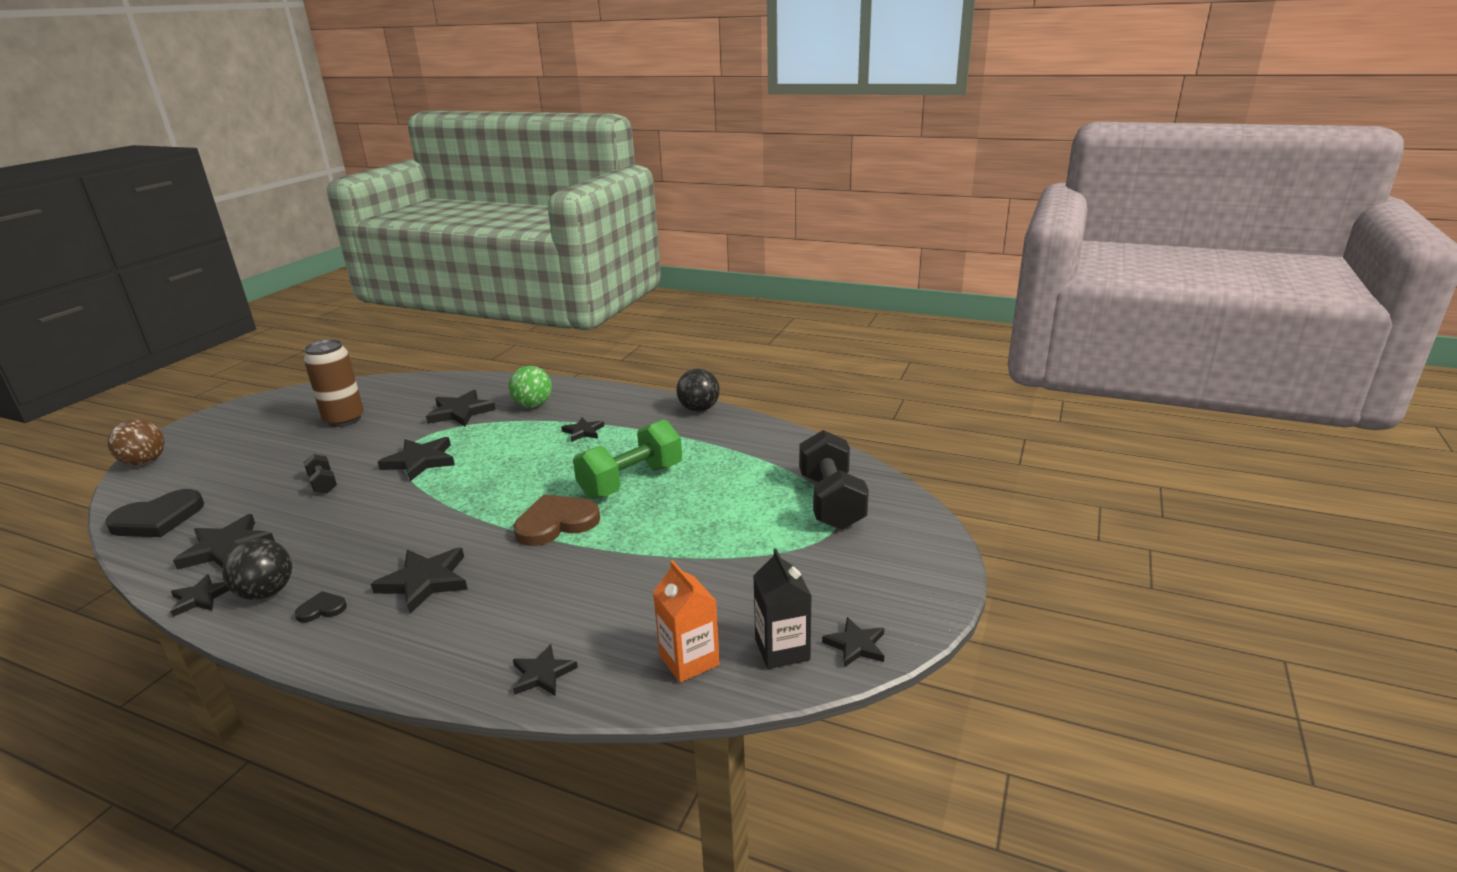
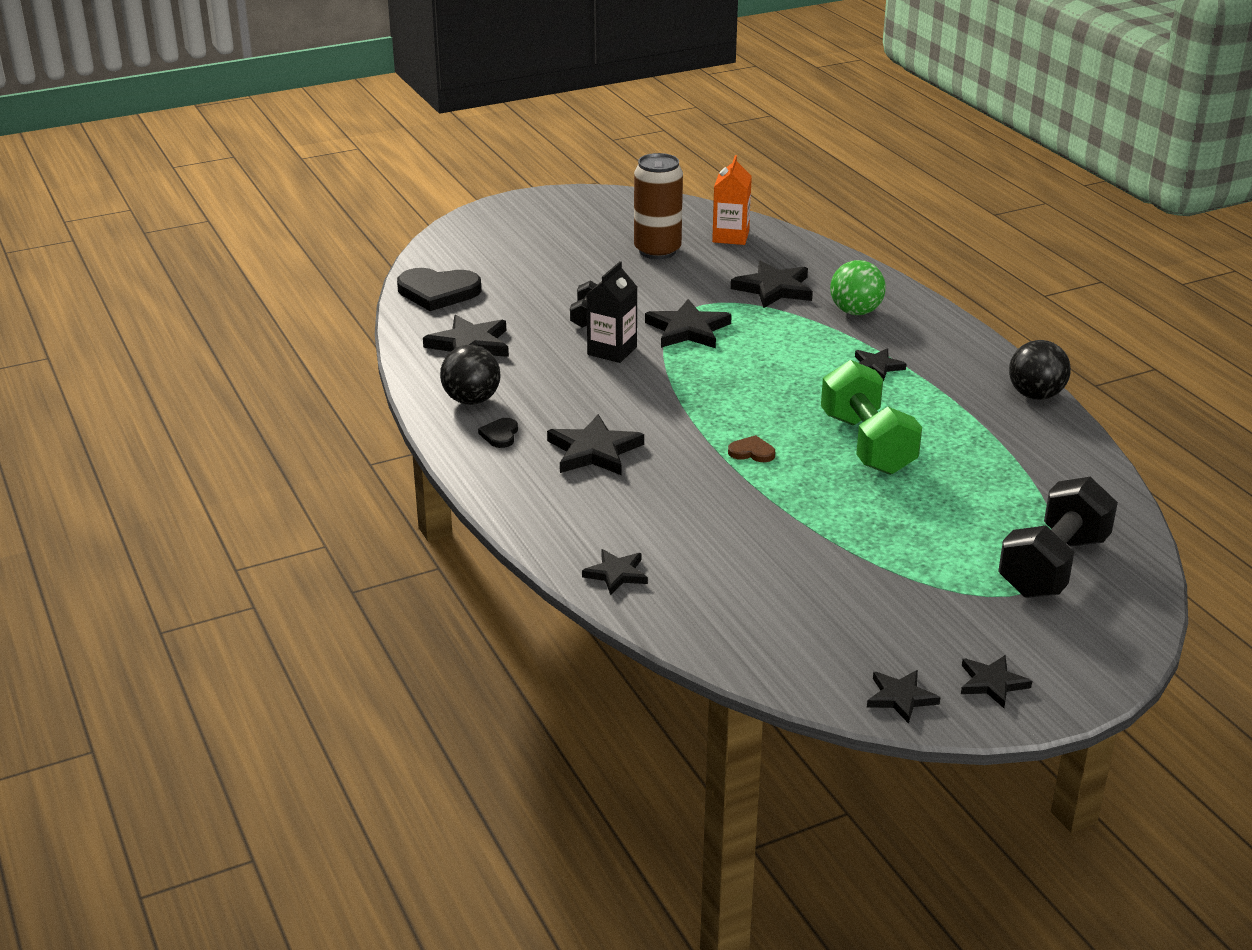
camera: 40 degrees right, 5 degrees up
(145, 462) = (462, 227): brown ball -> none
(201, 598) = (424, 381): black star -> black star (992, 683)
(322, 609) = (500, 435): black heart -> black heart turned 105 degrees counterclockwise
(556, 523) = (752, 452): brown heart -> brown heart, size x0.48
(631, 481) = (867, 444): green dumbbell -> green dumbbell turned 75 degrees clockwise
(689, 660) = (741, 628): orange carton -> orange carton (730, 237)
(782, 649) = (829, 664): black carton -> black carton (612, 351)

